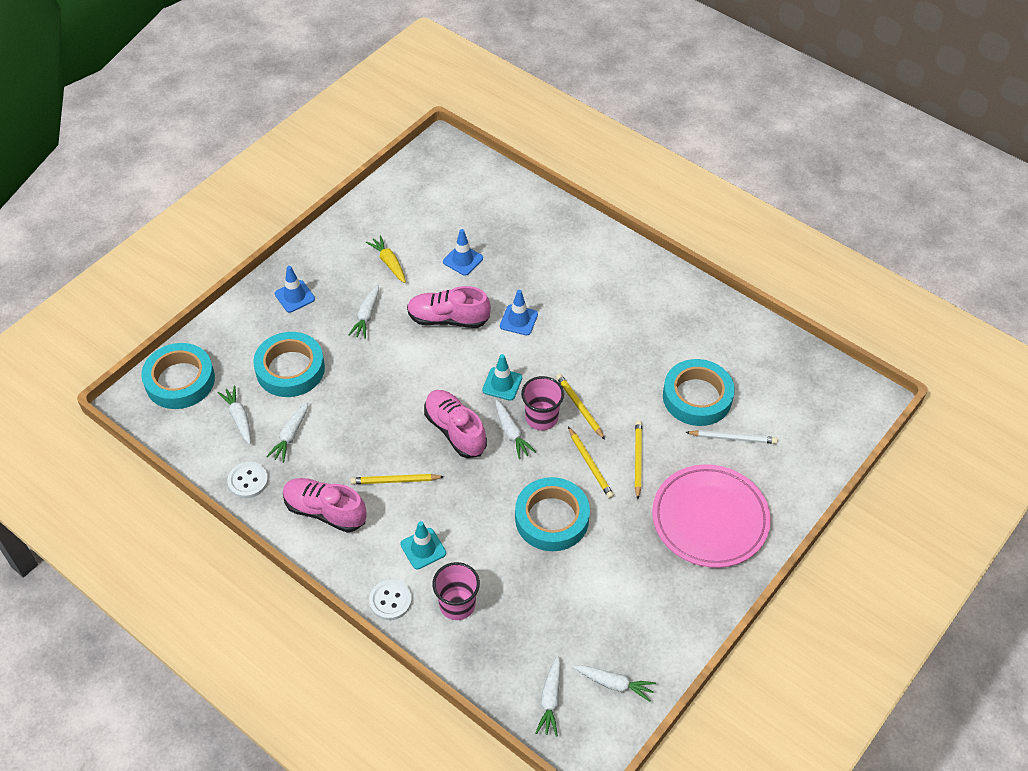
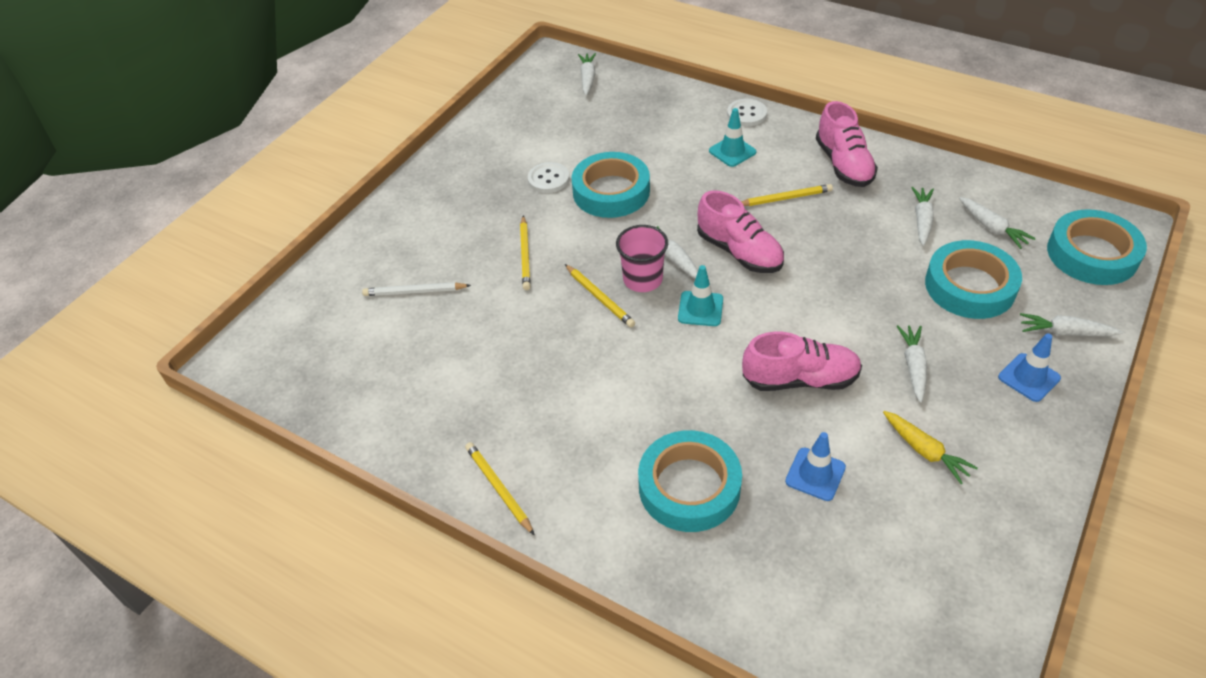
camera: 175 degrees right, 5 degrees down
(248, 481) = (939, 176): white button -> white button (548, 179)
(325, 511) = (843, 164): pink shoe -> pink shoe turned 60 degrees clockwise
(457, 604) = (685, 120): pink cup -> none
(518, 320) = (702, 393): blue traffic cone -> none
(590, 464) = (578, 242): yellow pencil -> yellow pencil (499, 488)
(614, 684) = (535, 94): white carrot -> white carrot (1065, 332)
(697, 397) = (455, 330): turquoise tape -> turquoise tape (689, 487)
(710, 519) = (446, 214): pink plate -> none

